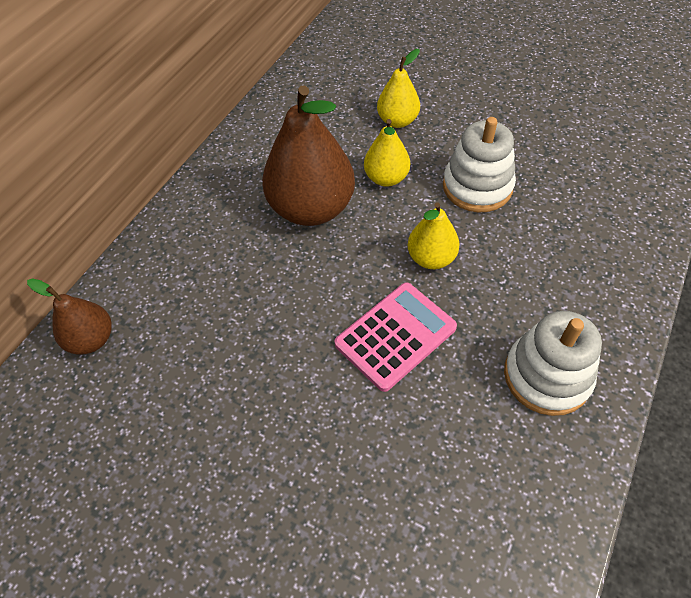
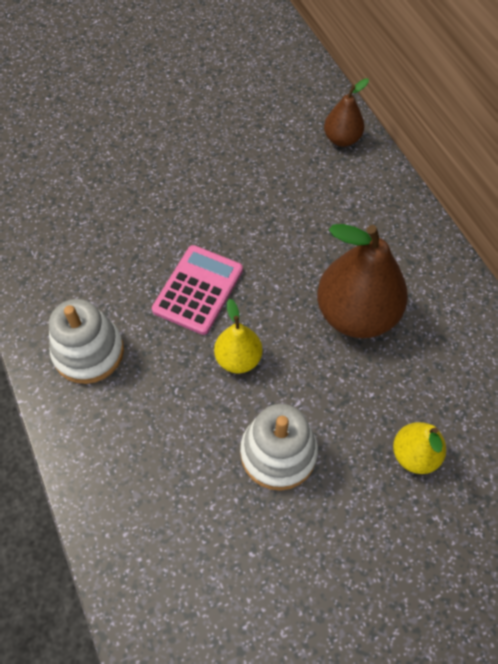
camera: 125 degrees right, 5 degrees up
(386, 178) = (346, 390): yellow pear -> none
(395, 336) = (198, 290): pink calculator -> pink calculator turned 150 degrees counterclockwise

